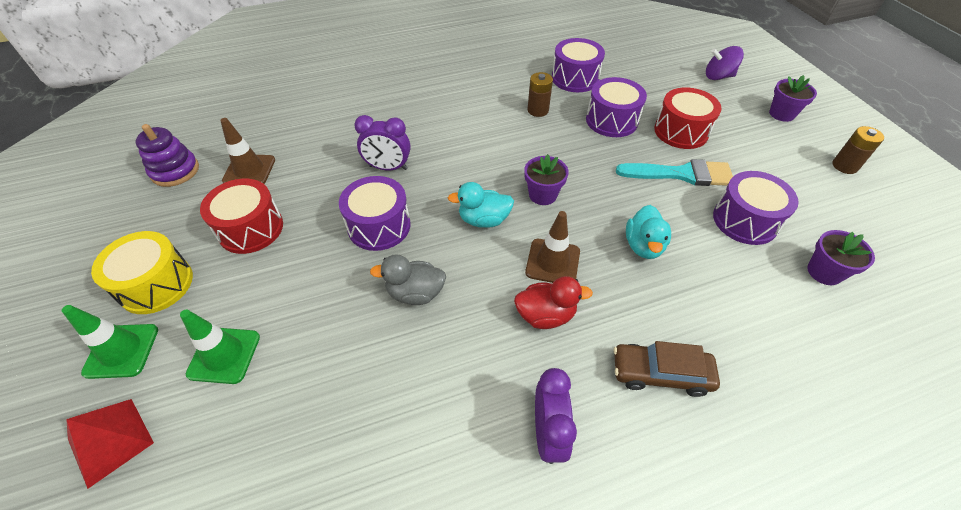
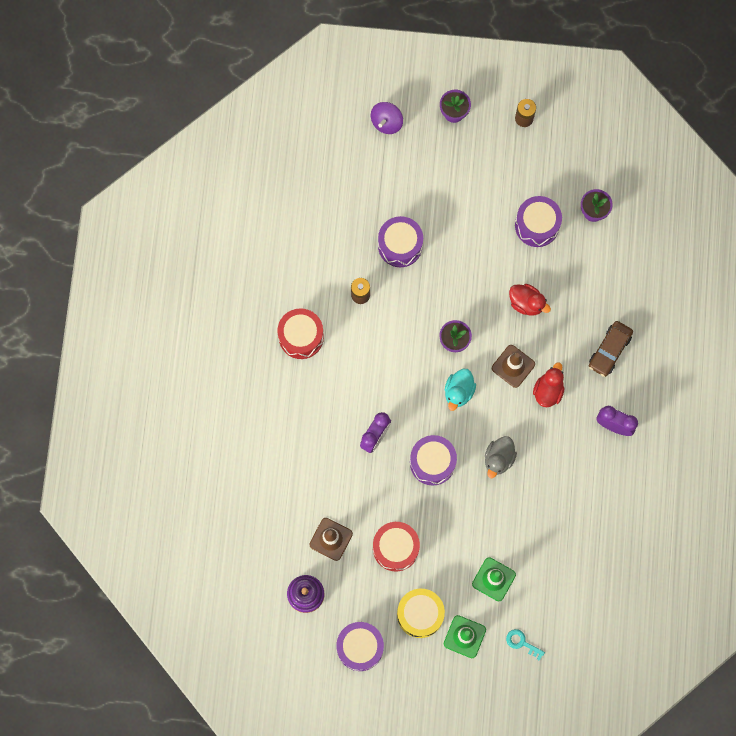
camera: 65 degrees left, 25 degrees up
(111, 441) = (522, 643): red pyramid -> turquoise key
(575, 78) = (332, 241): purple drum -> purple drum (360, 647)
(643, 246) = (526, 303): turquoise duck -> red duck
(681, 131) = (437, 203): red drum -> red drum (301, 337)
(681, 174) = (479, 235): turquoise brush -> none

